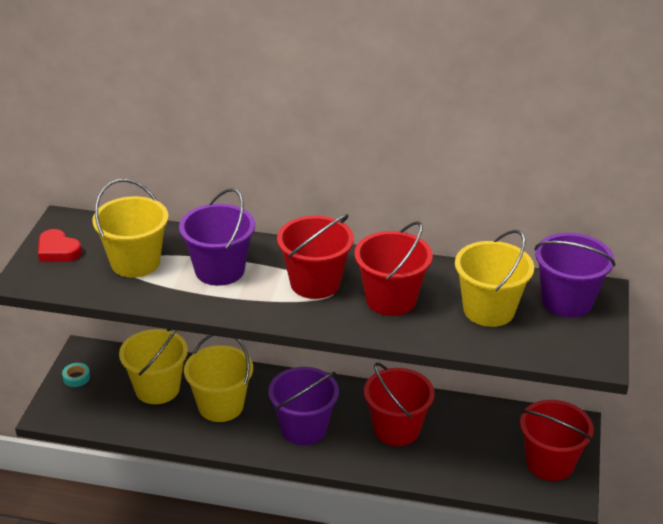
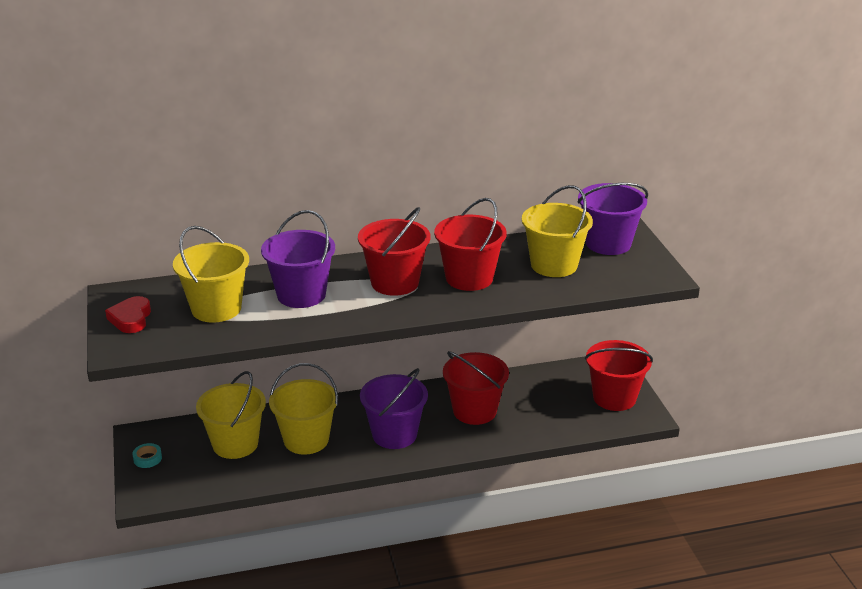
camera: 25 degrees left, 5 degrees down
(58, 251) = (131, 319): red heart -> red heart turned 75 degrees clockwise

